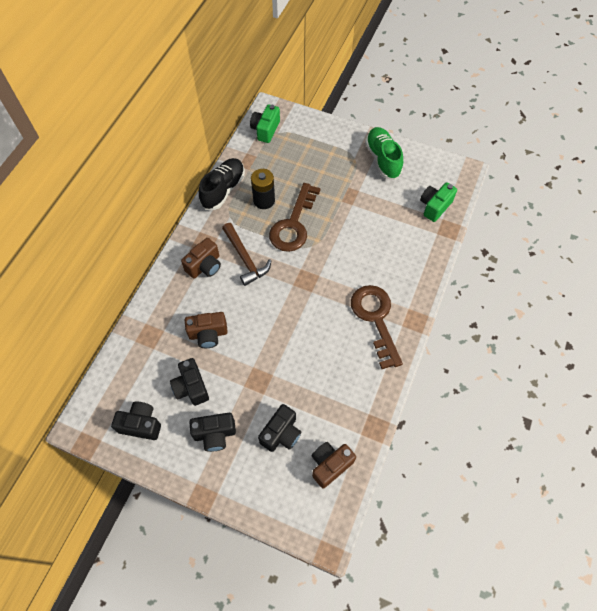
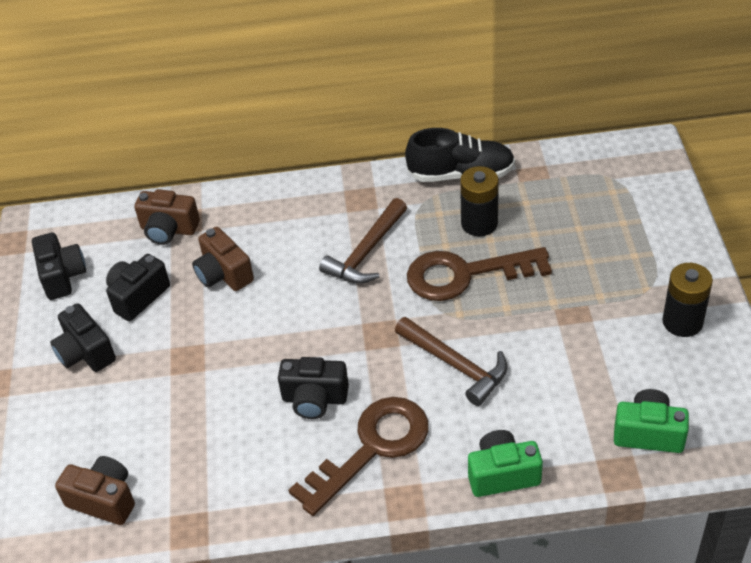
camera: 65 degrees right, 15 degrees down
(205, 266) = (324, 218): brown camera -> brown camera (168, 230)
(265, 130) = (606, 163): green camera -> green camera (502, 474)
(281, 433) = (122, 422): black camera -> black camera (314, 399)
(348, 258) = (455, 365): none -> brown hammer
(382, 159) = (682, 322): green shoe -> black battery

